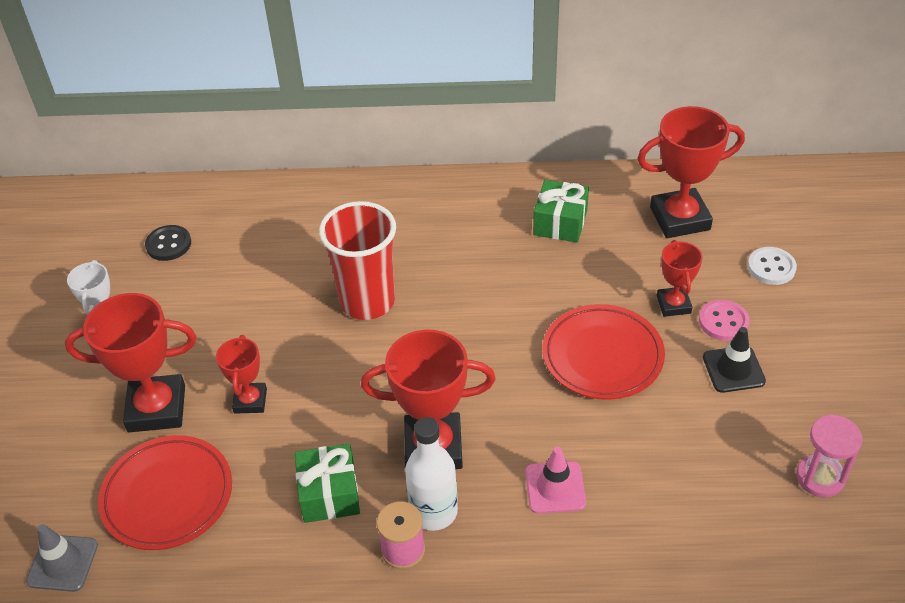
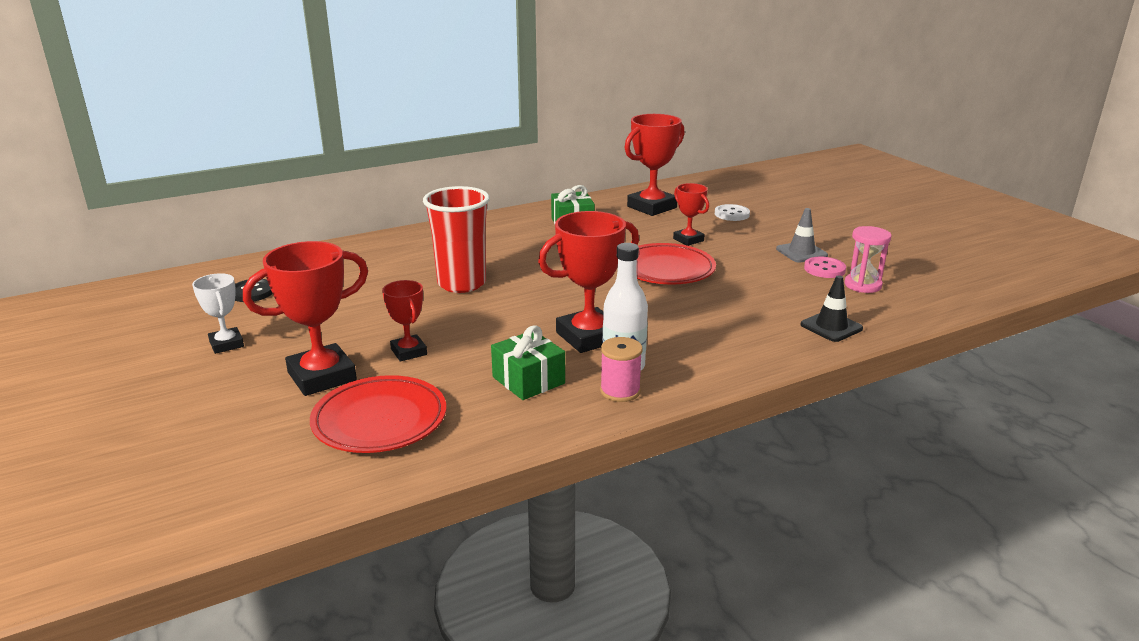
camera: 30 degrees left, 20 degrees down
(62, 563) = (305, 489): grey traffic cone -> grey traffic cone (801, 252)
(555, 487) = (700, 332): pink traffic cone -> none
(723, 322) = (728, 240): pink button -> pink button (824, 269)
(733, 369) = (757, 256): black traffic cone -> black traffic cone (831, 327)

